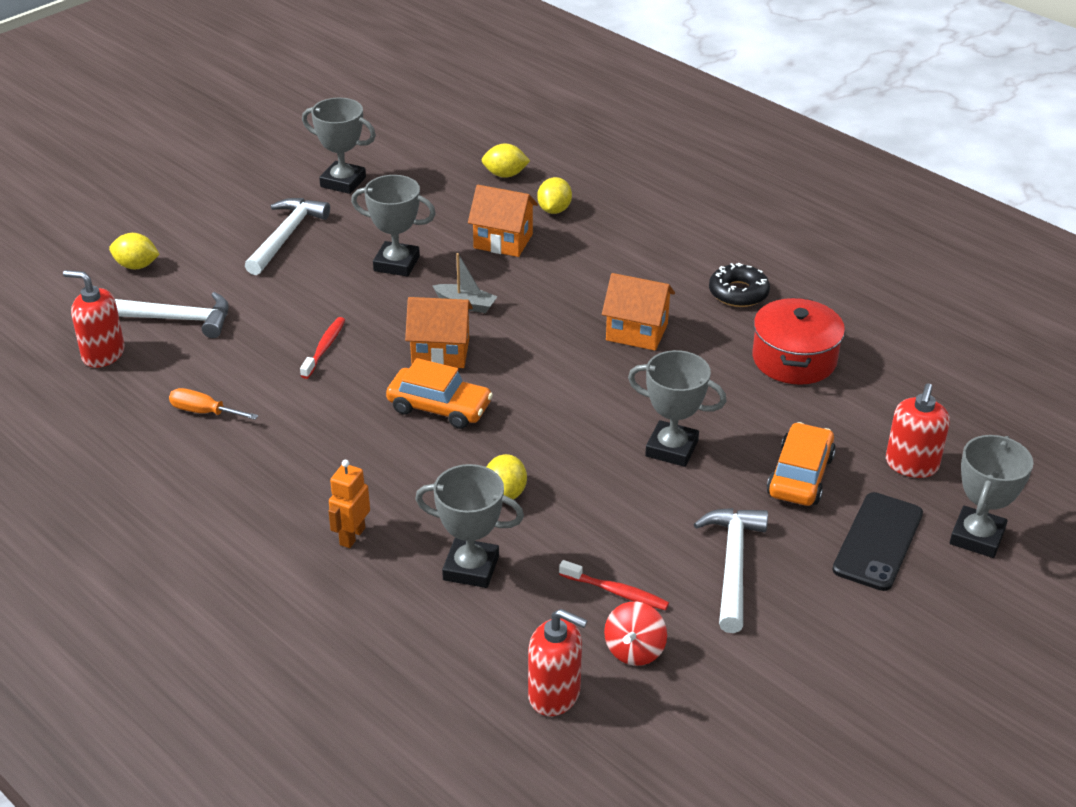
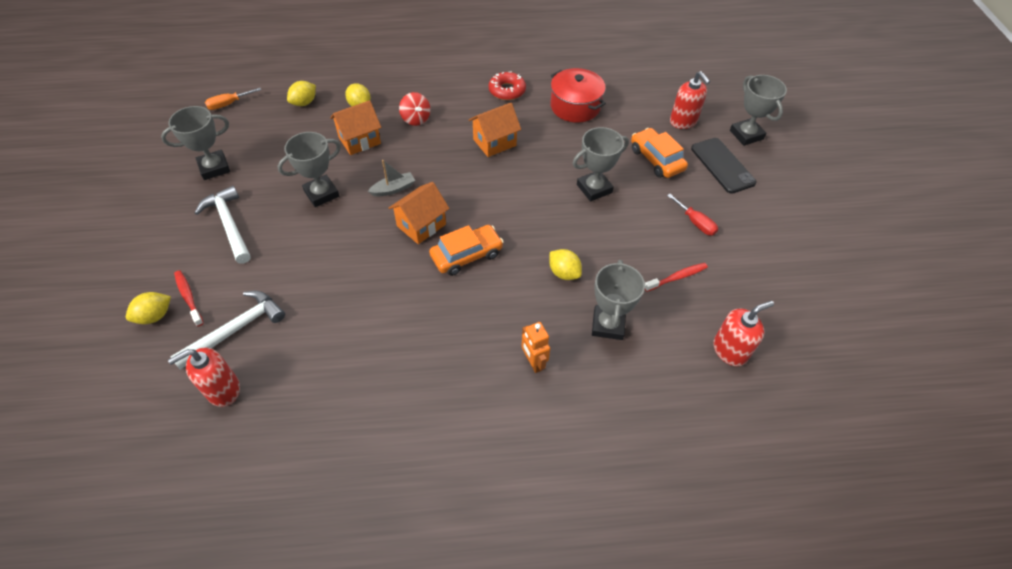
camera: 50 degrees left, 15 degrees up
(204, 412) = (346, 368): orange screwdriver -> orange screwdriver (228, 104)
(324, 348) = (356, 272): red toothbrush -> red toothbrush (188, 297)
(471, 568) = (608, 325): grey trophy -> grey trophy turned 45 degrees counterclockwise
(634, 650) = (723, 298): red spinning top -> red spinning top (416, 119)
(733, 565) = (695, 223): white hammer -> red screwdriver
(738, 293) = (507, 90): black donut -> red donut

